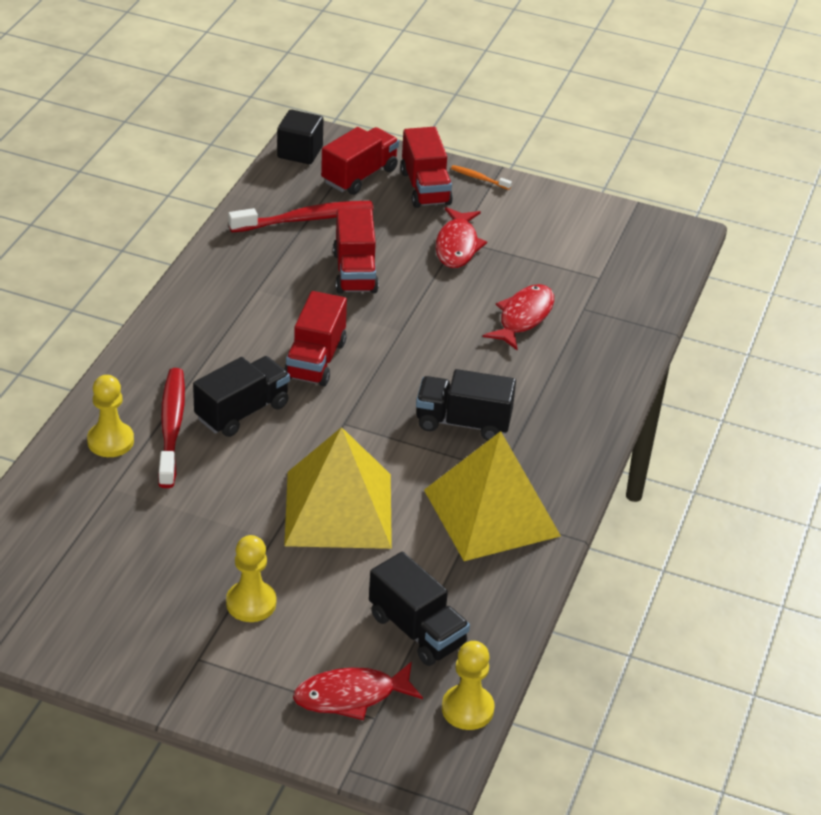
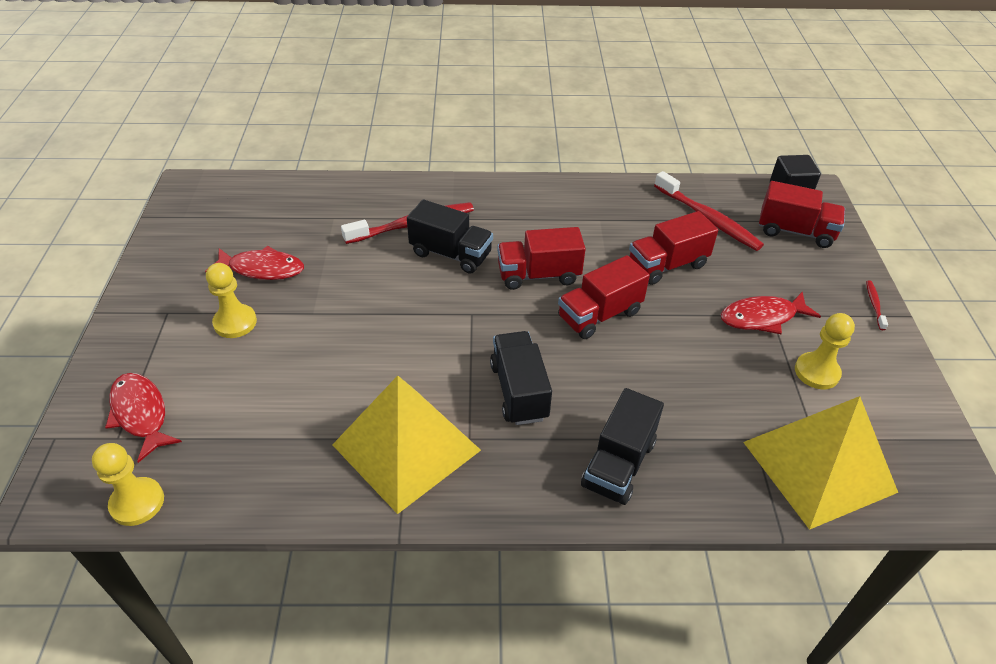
camera: 70 degrees right, 5 degrees up
(110, 441) = (382, 202): yellow pawn -> yellow pawn (816, 372)
(338, 509) = (364, 341): yellow pyramid -> yellow pyramid (818, 467)
(417, 630) = (231, 436): black truck -> black truck (618, 464)
(425, 188) = (822, 274): red truck -> red truck (599, 315)
(479, 178) = (874, 305): orange toothbrush -> red toothbrush
(523, 317) = (700, 394): red fish -> red fish (262, 269)

